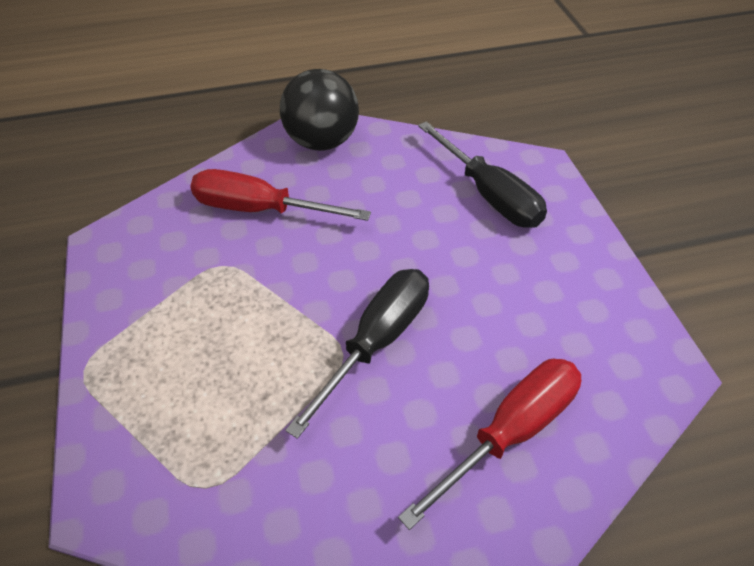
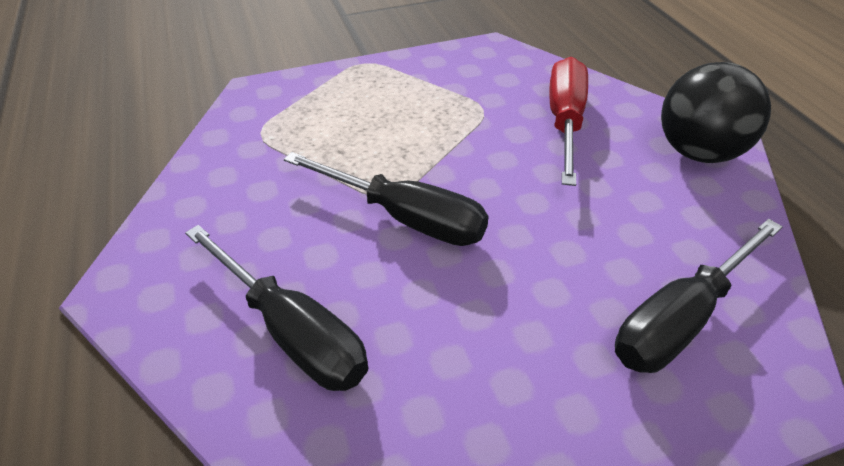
camera: 85 degrees right, 5 degrees down
(510, 432) = (292, 331): red screwdriver -> black screwdriver

